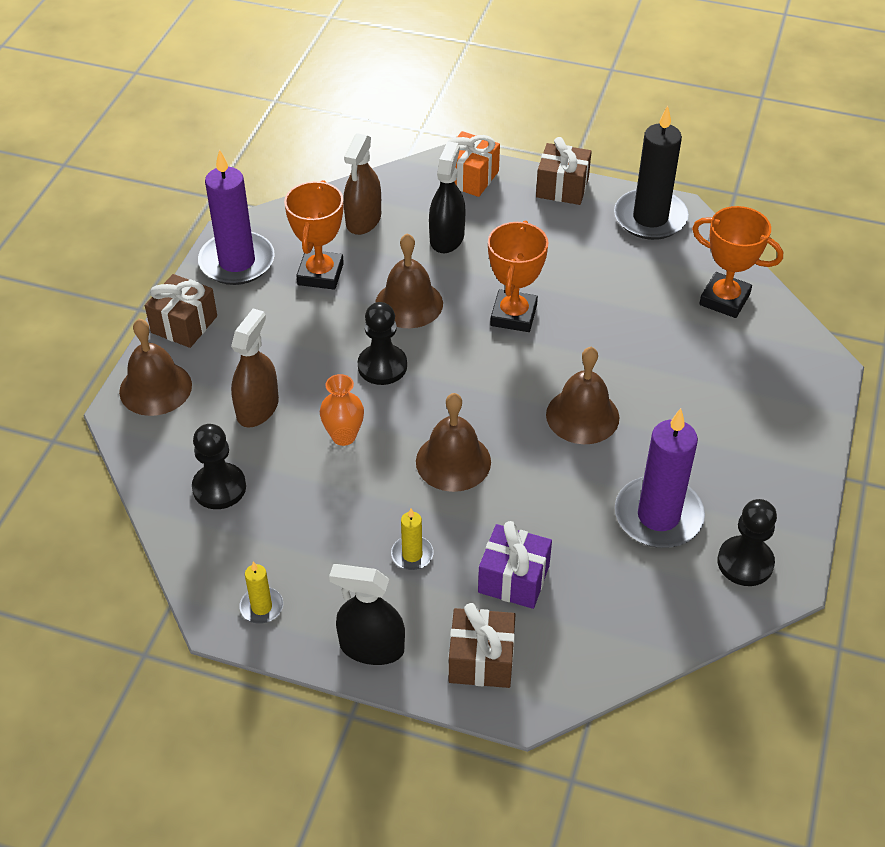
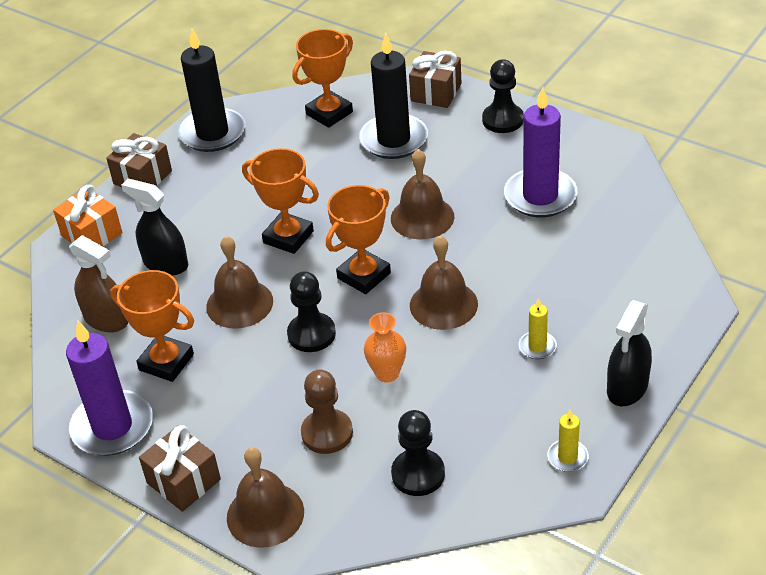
camera: 70 degrees left, 5 degrees down
(257, 408) = (327, 433): brown spray bottle -> brown pawn
(476, 387) = (364, 275): none -> orange trophy
(481, 660) = (654, 321): brown gift -> brown gift (436, 92)
(513, 579) = (579, 289): purple gift -> none
(703, 364) = (394, 140): none -> black candle
(745, 562) = (597, 162): black pawn -> black pawn (503, 120)

